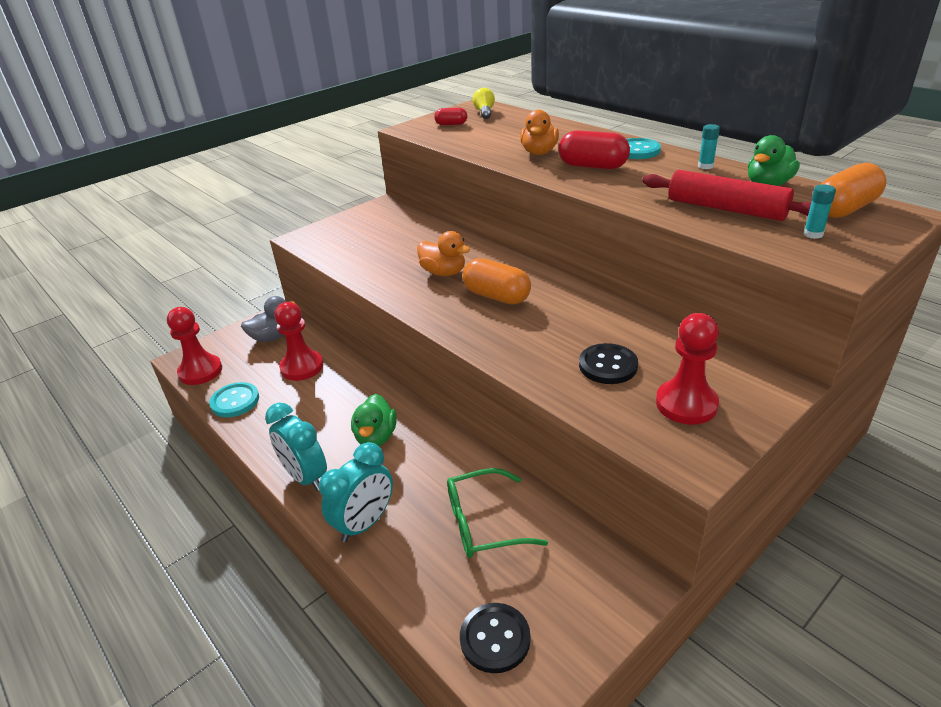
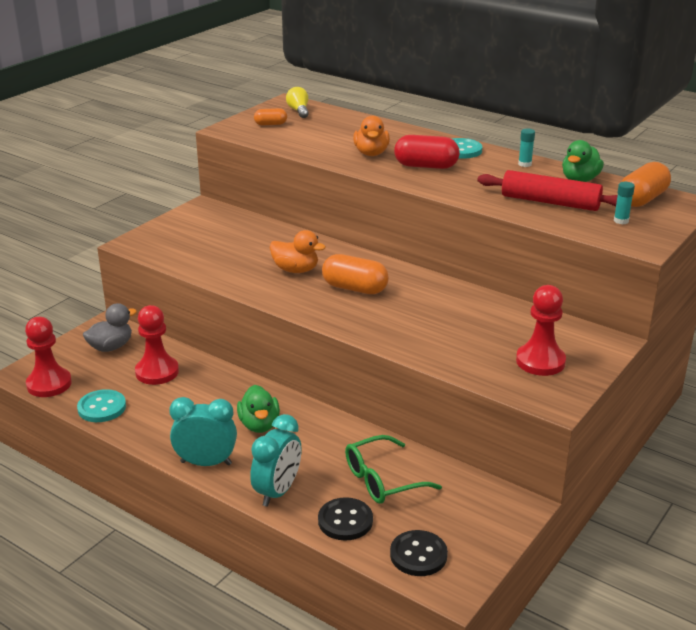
camera: 15 degrees left, 5 degrees down
(305, 477) = (206, 463): turquoise clock -> turquoise clock turned 150 degrees clockwise
(451, 124) = (270, 124): red capsule -> orange capsule
(608, 365) = (471, 338): black button -> black button (345, 521)

